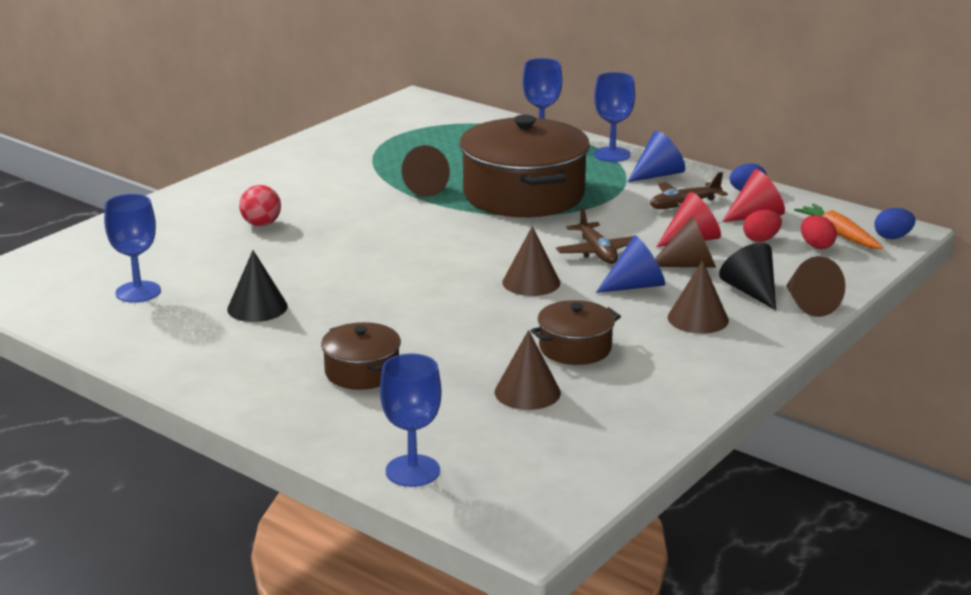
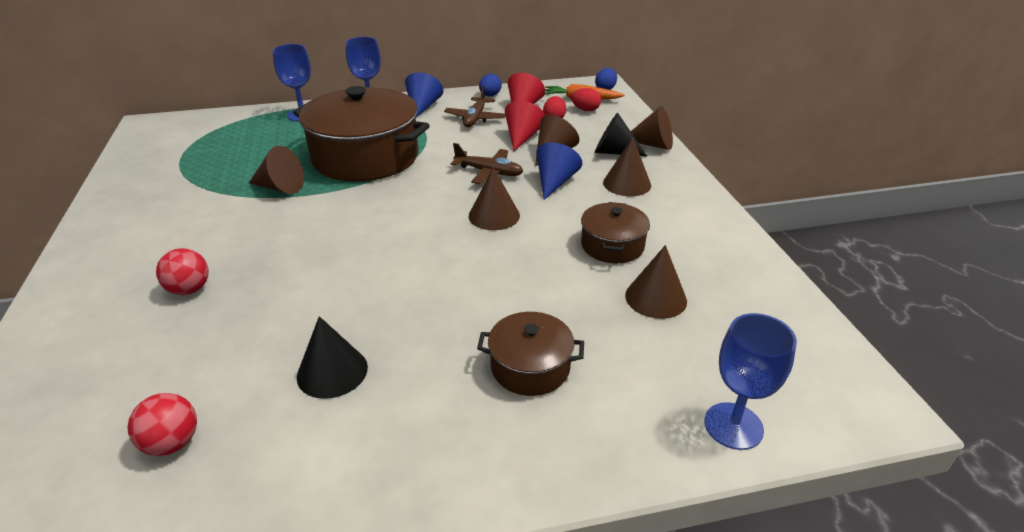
camera: 50 degrees left, 10 degrees up
(138, 292) = (172, 443): blue goblet -> red ball

